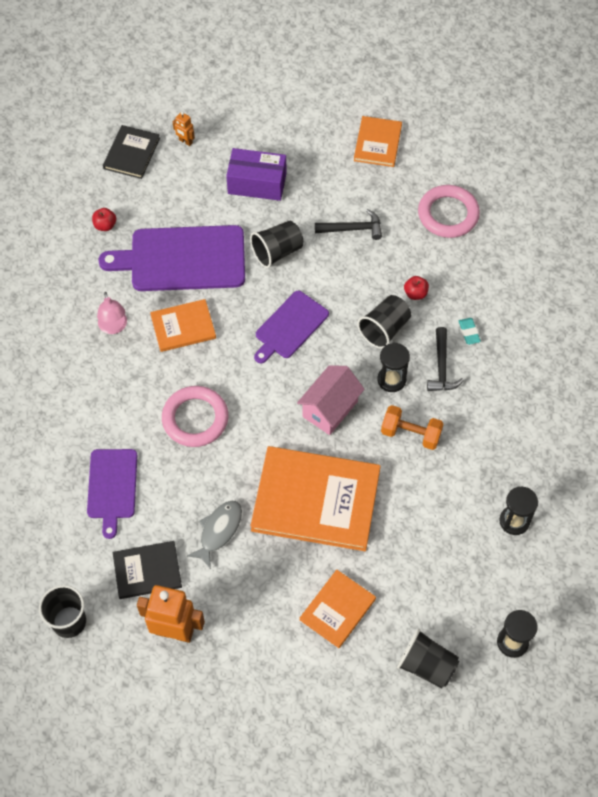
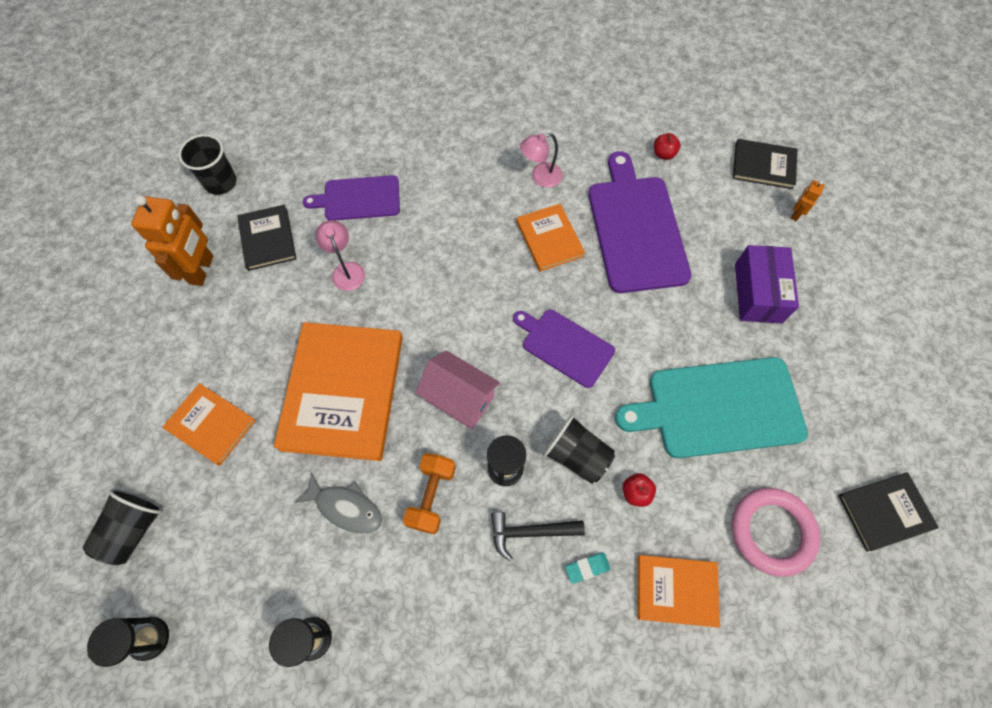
camera: 85 degrees right, 5 degrees up
(193, 498) = (346, 270): none -> pink lamp
(195, 419) = (438, 262): pink ring -> none
(219, 531) = (308, 298): grey fish -> grey fish (346, 507)
(277, 252) = (665, 323): black cup -> none
(353, 229) = (718, 407): black hammer -> turquoise cutting board
(378, 143) = (862, 430): orange book -> orange book (676, 590)
(437, 145) = (884, 511): none -> black book

